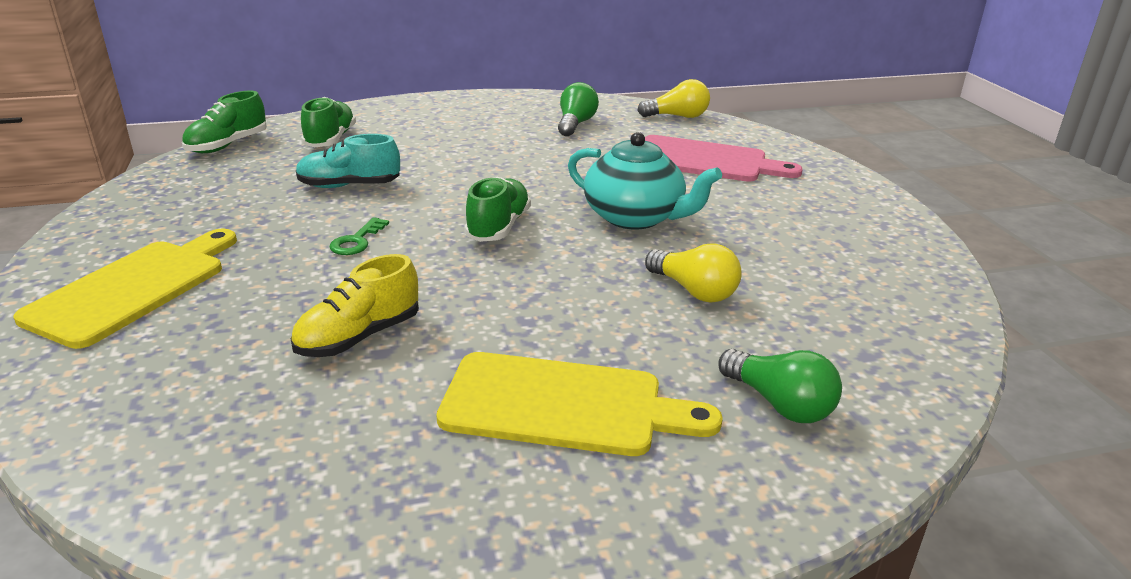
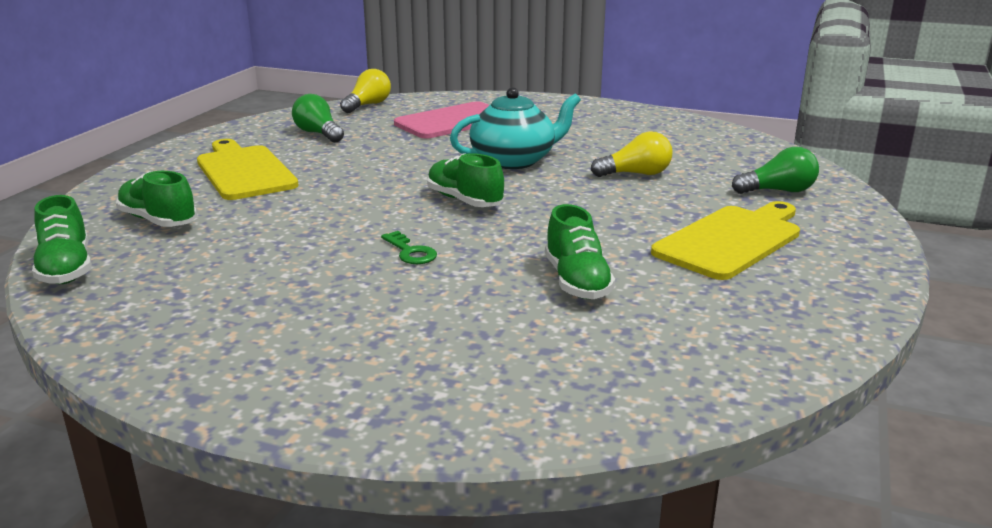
camera: 55 degrees left, 5 degrees down
(133, 288) = (361, 363): yellow cutting board -> yellow cutting board (244, 171)
(349, 186) = (289, 234): turquoise shoe -> none
(359, 337) = (577, 281): yellow shoe -> green shoe

